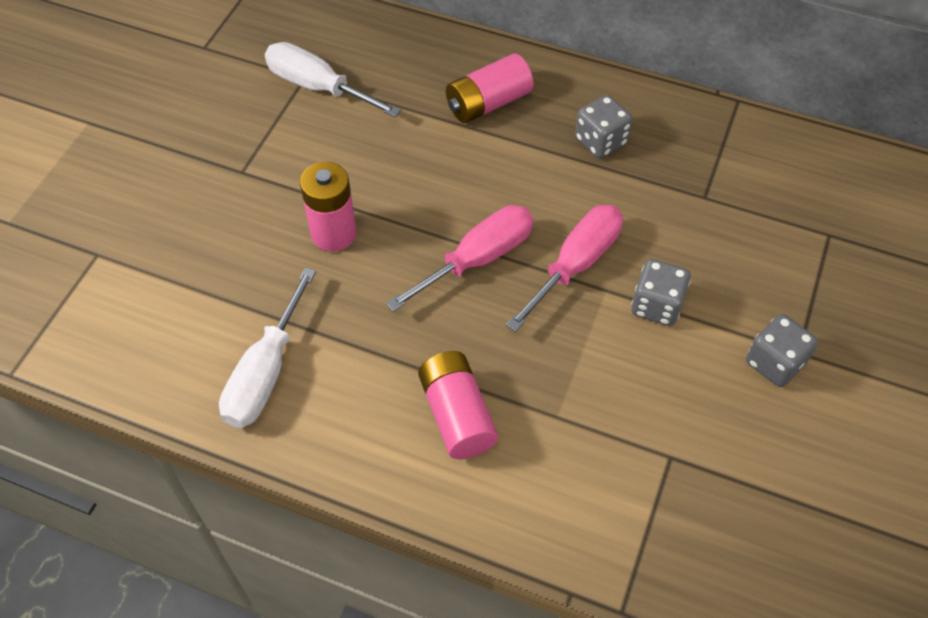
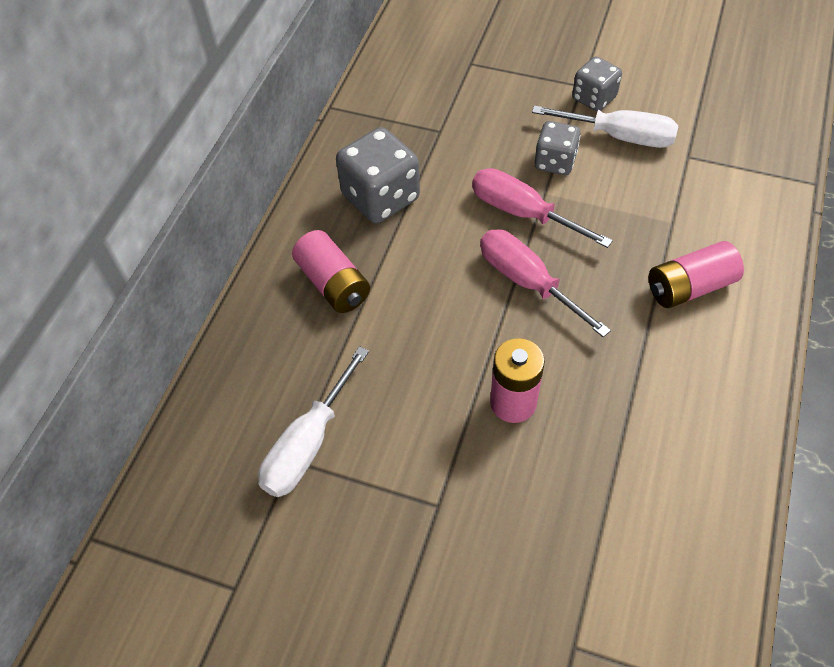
camera: 90 degrees left, 0 degrees up
(265, 372) = (685, 440): white screwdriver -> white screwdriver (619, 137)
(600, 141) = (381, 197): grey dice -> grey dice, size x1.62

